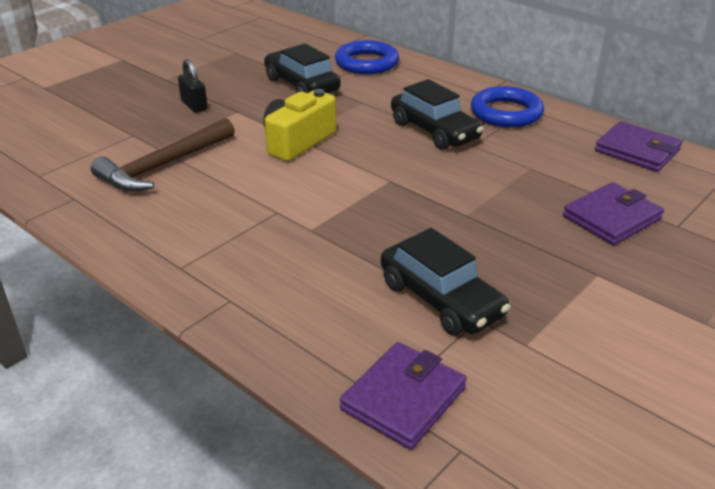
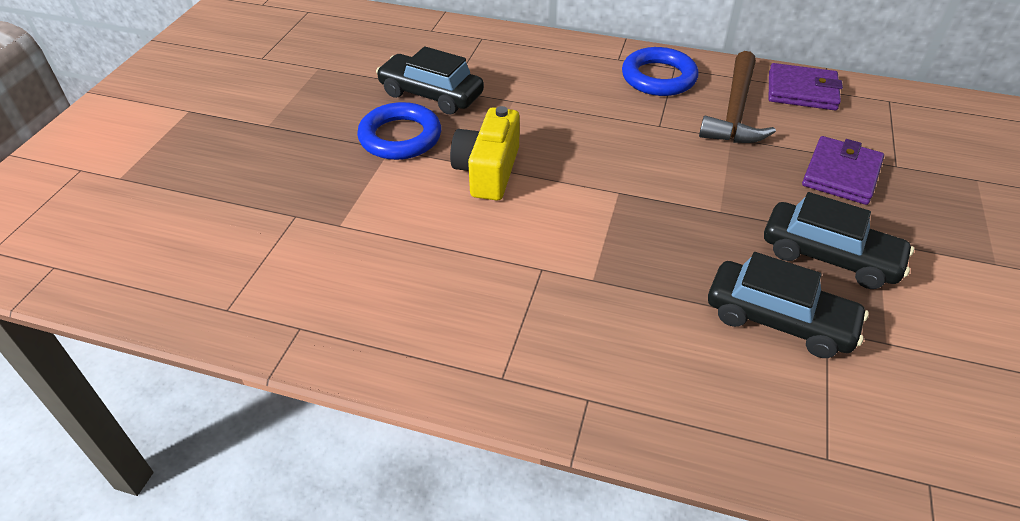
camera: 25 degrees left, 10 degrees up
(163, 166) = (368, 248): brown hammer -> brown hammer (735, 111)
(194, 105) = (334, 154): black padlock -> none
(366, 63) = (475, 48): blue ring -> blue ring (400, 137)
(403, 398) = (840, 449): purple wallet -> none
(434, 131) = (611, 118): black car -> black car (829, 256)

